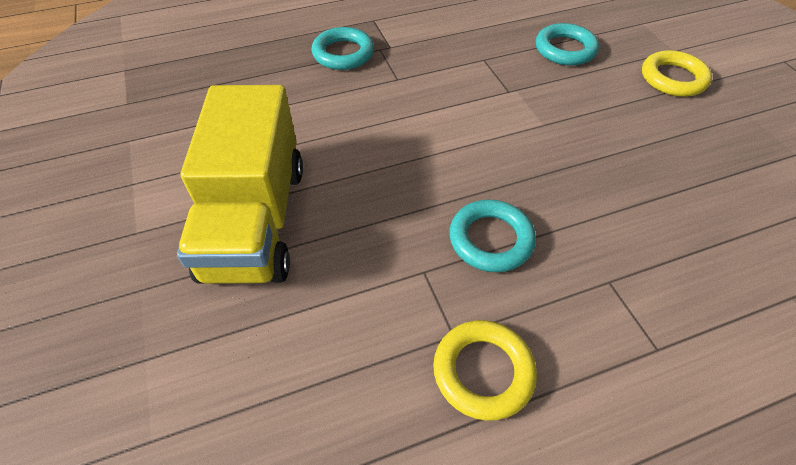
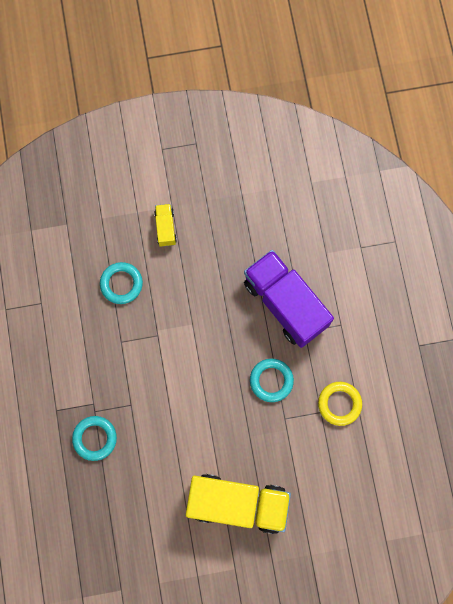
camera: 80 degrees left, 25 degrees up
(646, 241) = (285, 303): none -> purple truck
(673, 78) = (165, 228): yellow ring -> yellow truck

